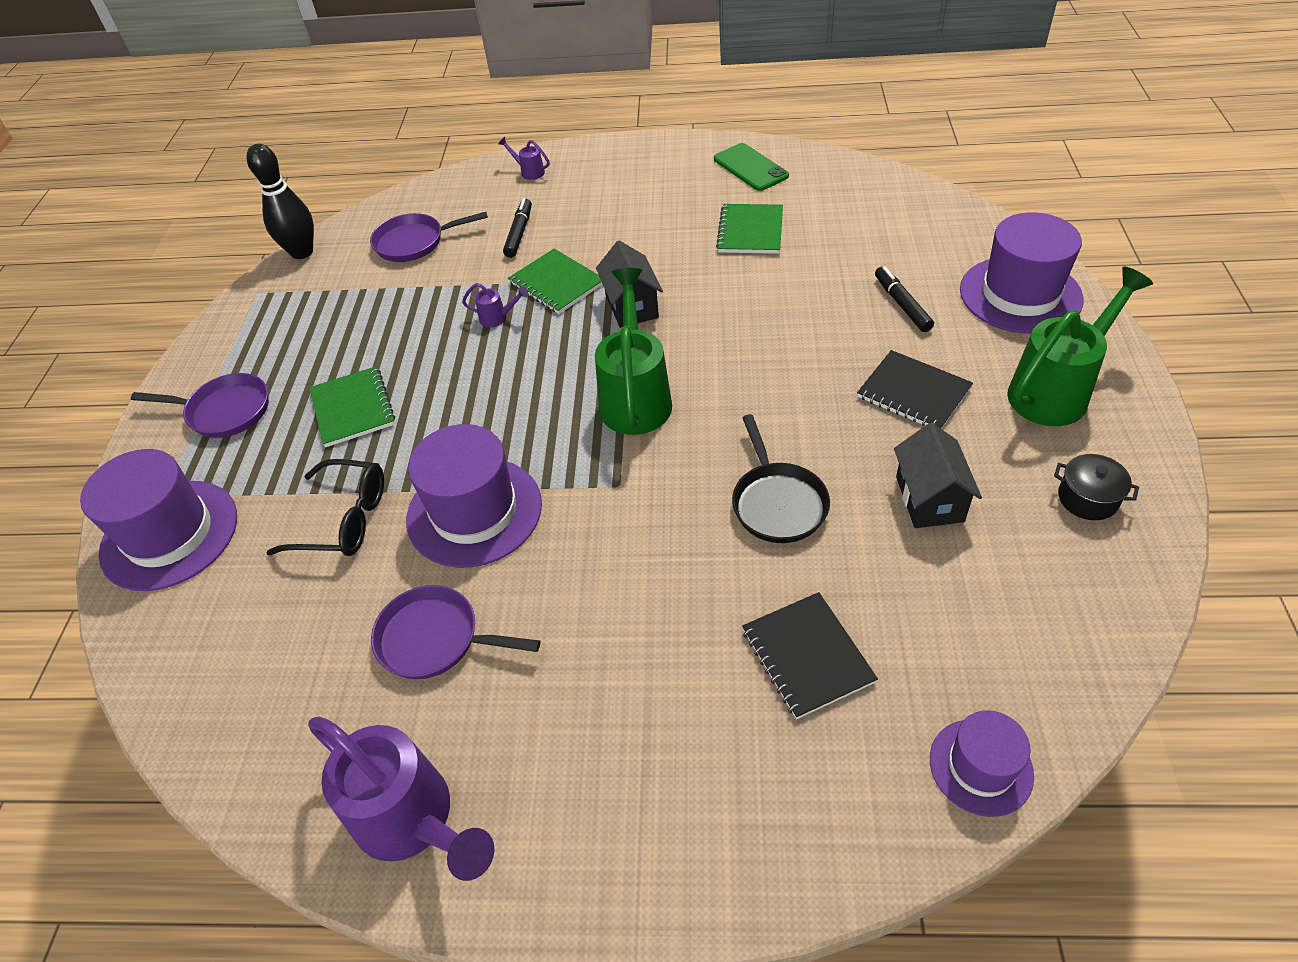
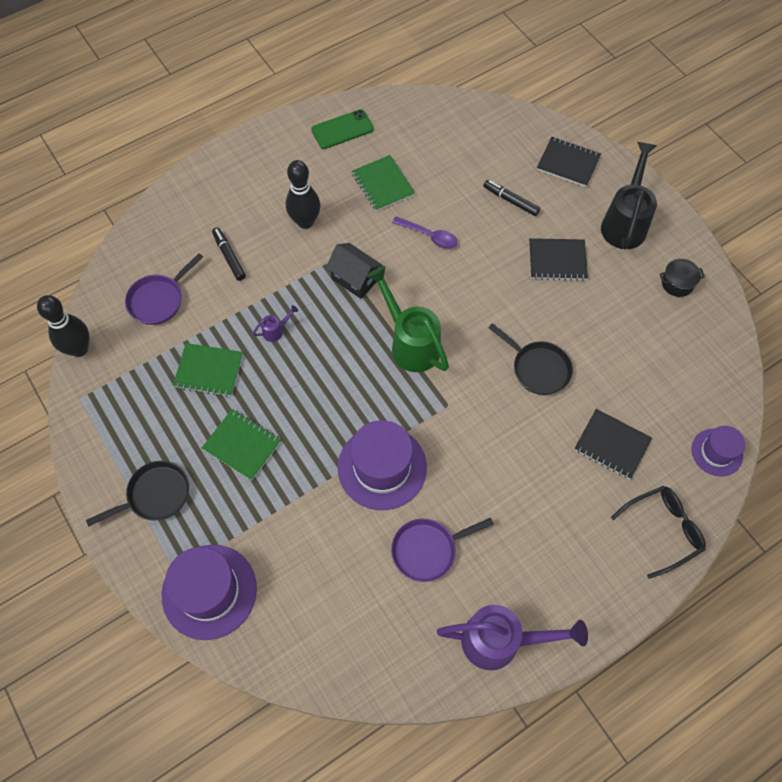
camera: 40 degrees left, 15 degrees up
(224, 411) = (155, 495): purple pan -> black pan
(342, 519) = (309, 517): black glasses -> black glasses (662, 530)
(529, 172) = (188, 200): purple watering can -> none
(556, 283) = (291, 285): green notebook -> green notebook (208, 371)
(629, 233) = (305, 222): none -> black bowling pin
(750, 168) = (342, 129): green phone -> green phone turned 45 degrees counterclockwise
(761, 300) = (429, 236): none -> purple spoon
(929, 499) = (608, 324): black house -> none
(1020, 294) = (568, 163): purple hat -> black notebook
(1057, 390) = (625, 222): green watering can -> black watering can

